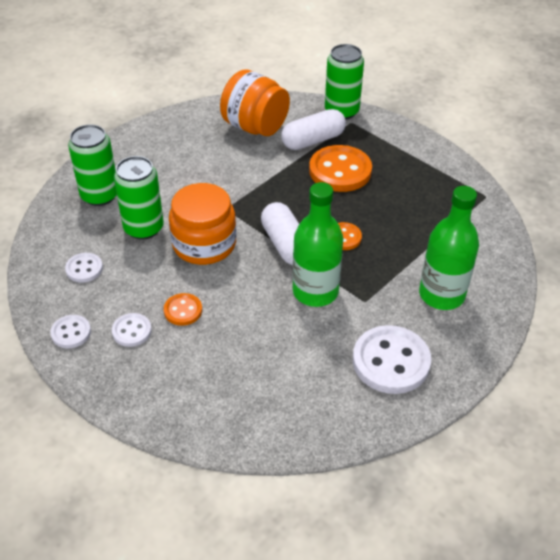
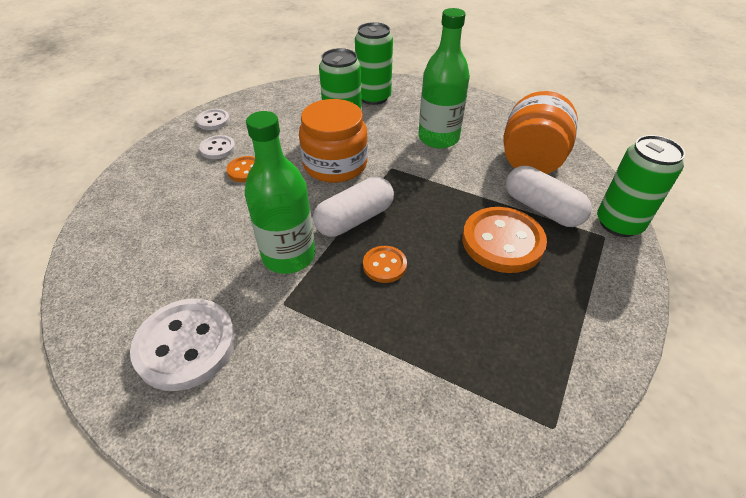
camera: 75 degrees right, 0 degrees up
(84, 269) = (284, 110): white button -> none
(441, 295) = (311, 388): green bottle -> green bottle (438, 138)

